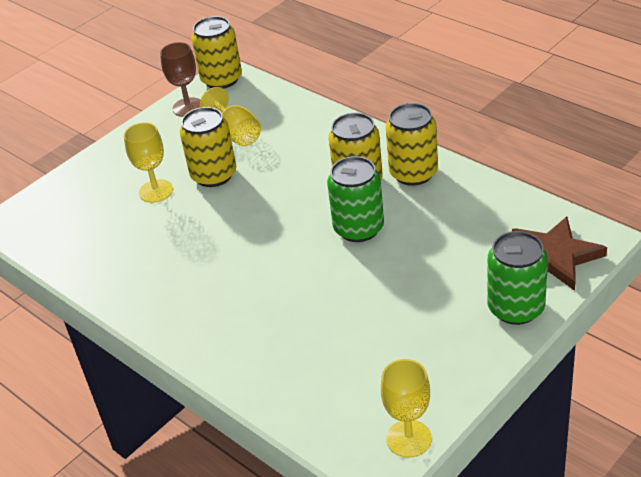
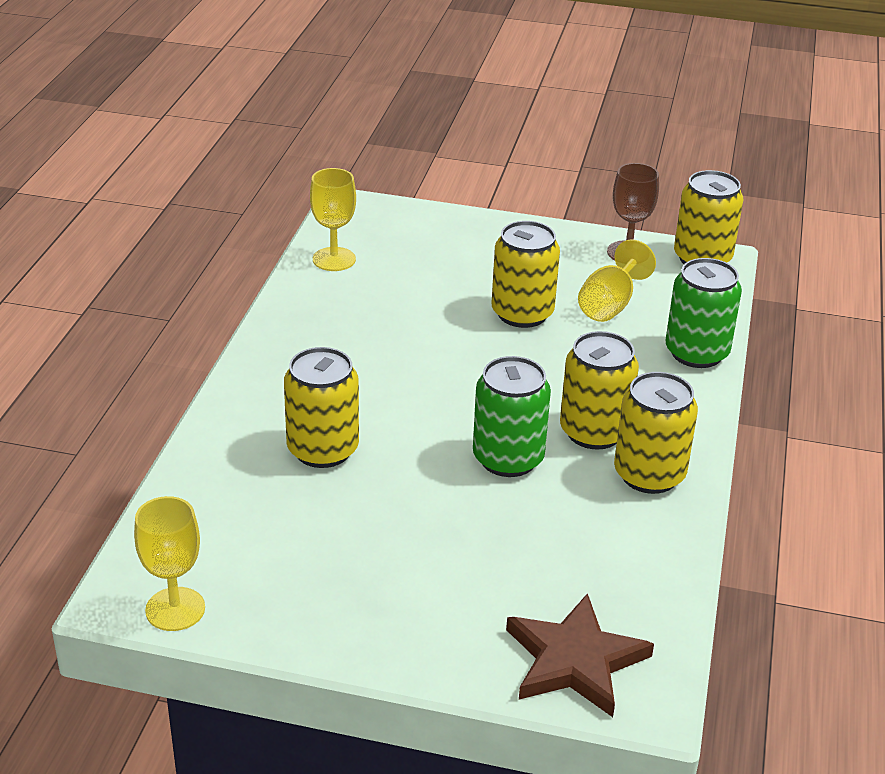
camera: 55 degrees right, 5 degrees down
(156, 191) = (464, 282): yellow goblet -> yellow goblet (334, 259)
(289, 316) = (323, 449): none -> yellow can
(516, 308) = (448, 647): green can -> green can (696, 353)

